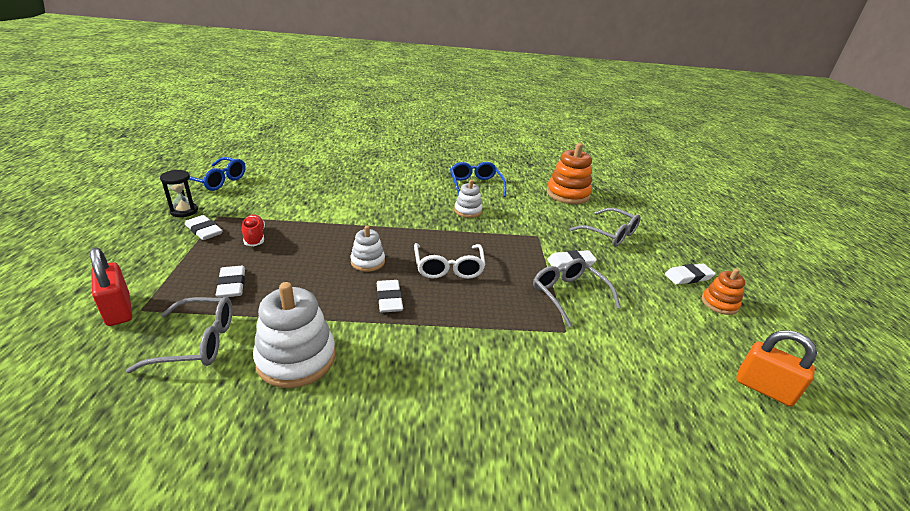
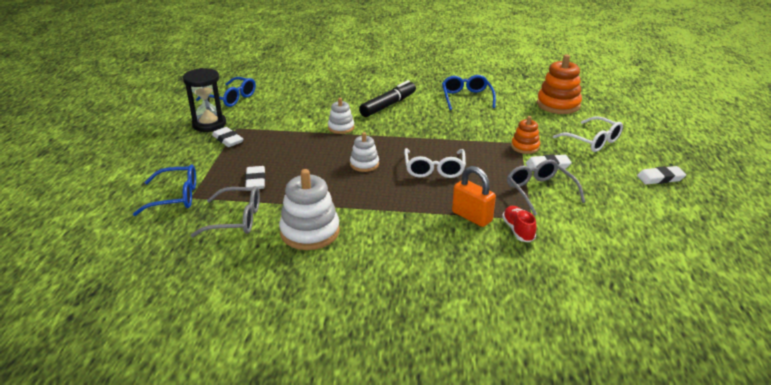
camera: 10 degrees right, 0 degrees up
(118, 310) = (175, 197): red padlock -> blue glasses
(184, 211) = (209, 124): black hourglass -> black hourglass, size x1.56
(254, 237) = (269, 145): red shoe -> red shoe (518, 230)
(389, 299) = (382, 192): white eraser -> none
(394, 192) = (388, 105): none -> black marker
(467, 211) = (456, 121): white stacking toy -> white stacking toy (341, 127)
(610, 234) = (592, 141): grey glasses -> white glasses
(719, 303) = (683, 200): orange stacking toy -> orange stacking toy (525, 147)
(764, 388) = (699, 264): orange padlock -> orange padlock (472, 217)

